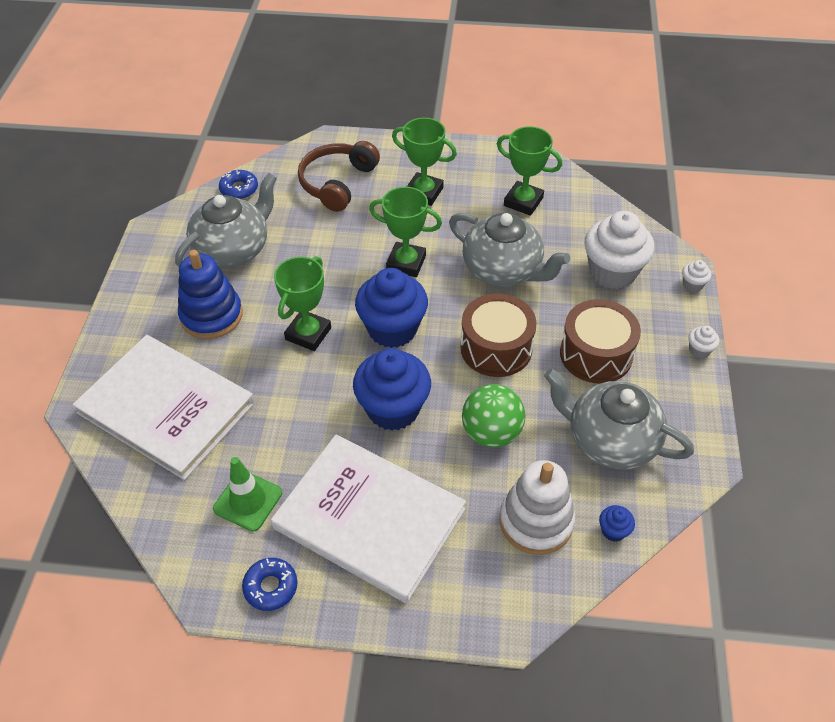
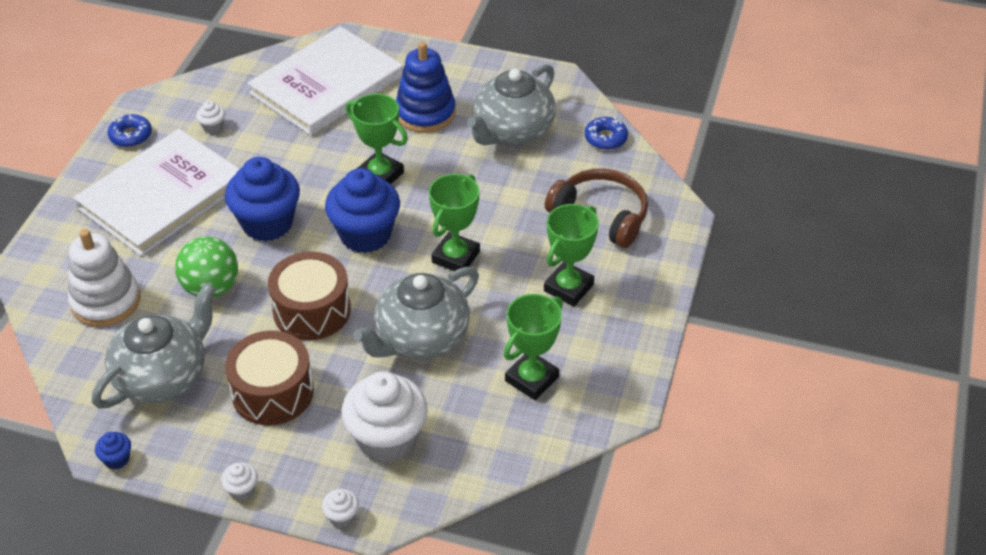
camera: 100 degrees right, 5 degrees down
(233, 249) = (512, 130): grey teapot -> grey teapot turned 75 degrees clockwise
(248, 501) = (213, 127): green traffic cone -> white cupcake
(613, 531) = (69, 354): blue cupcake -> blue cupcake (117, 459)

